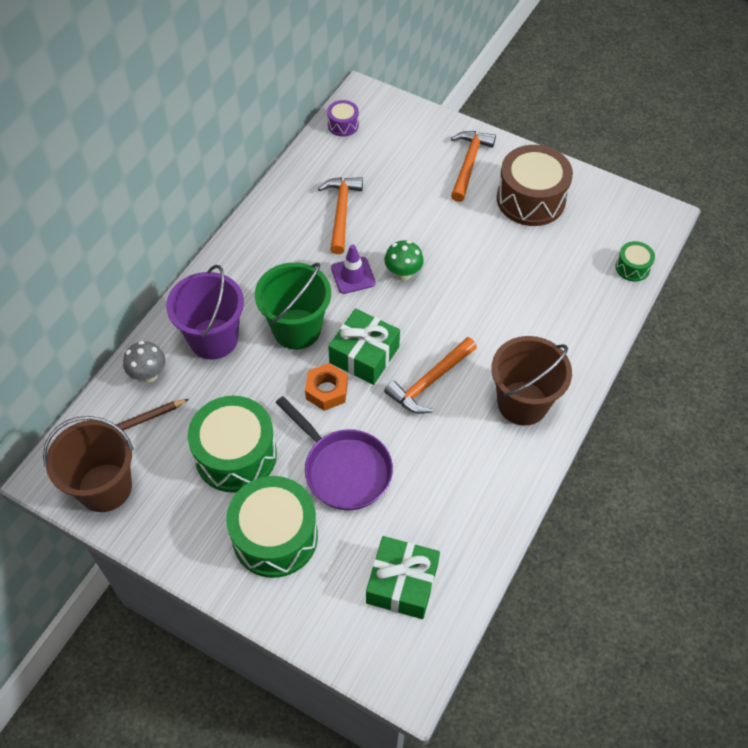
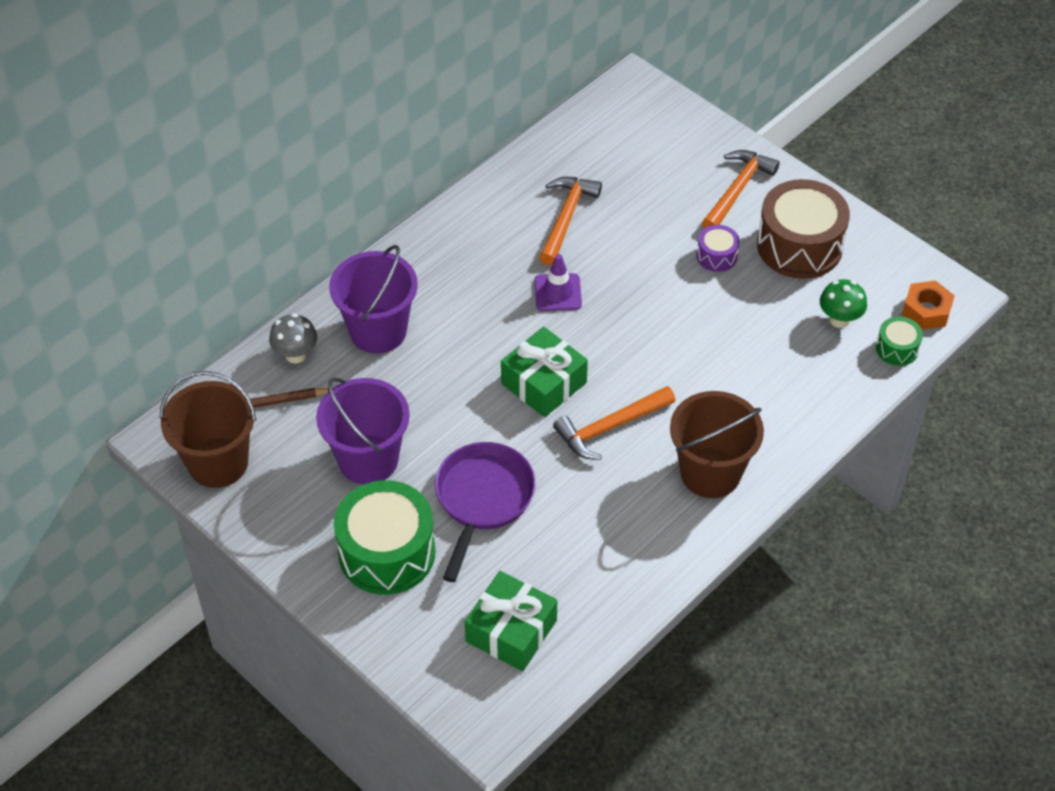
camera: 15 degrees right, 5 degrees down
(236, 455) = (368, 460): green drum -> purple bucket
(297, 329) = (475, 339): green bucket -> none
(327, 391) = (489, 413): orange nut -> orange nut (926, 311)
(343, 125) = (599, 116): purple drum -> purple drum (716, 256)
(343, 469) = (482, 499): purple pan -> purple pan turned 135 degrees counterclockwise
(403, 273) = (617, 302): green mushroom -> green mushroom (839, 320)

